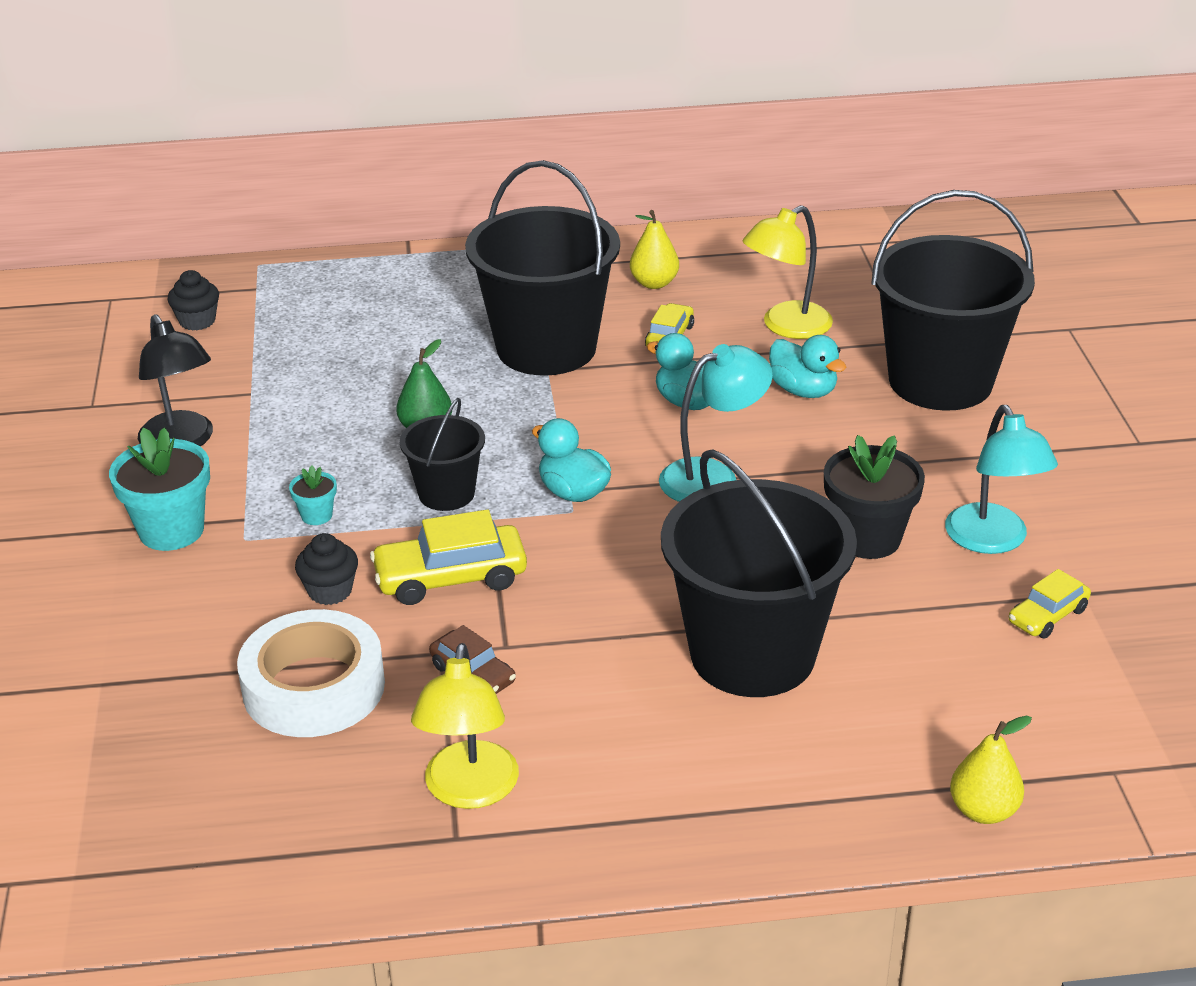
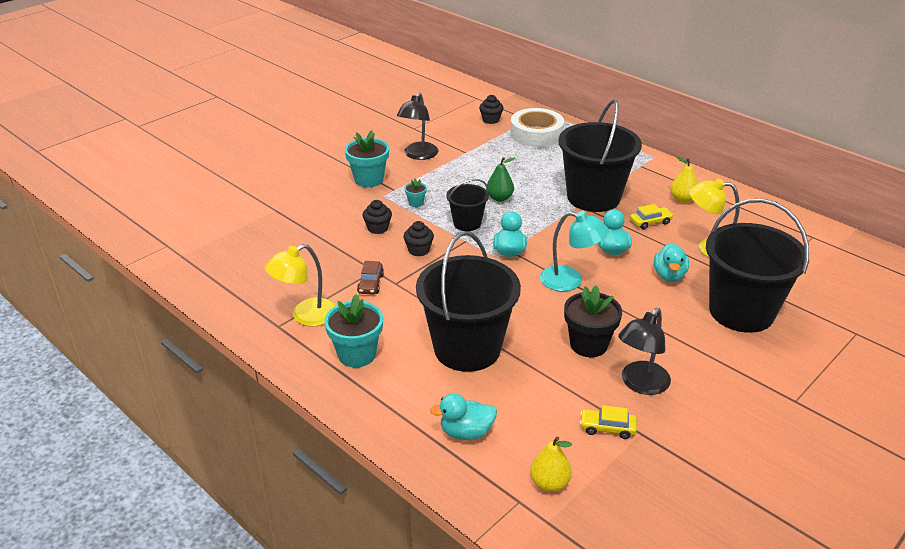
camera: 50 degrees right, 0 degrees up
(314, 687) = (322, 253): white tape -> white tape (536, 134)
(450, 578) = (419, 250): yellow car -> black cupcake
(637, 778) = (357, 354): none -> turquoise flower pot
(933, 750) = (466, 432): none -> turquoise duck
(983, 811) = (443, 467): yellow pear -> yellow pear (549, 483)
(992, 541) = (640, 384): turquoise lamp -> black lamp

